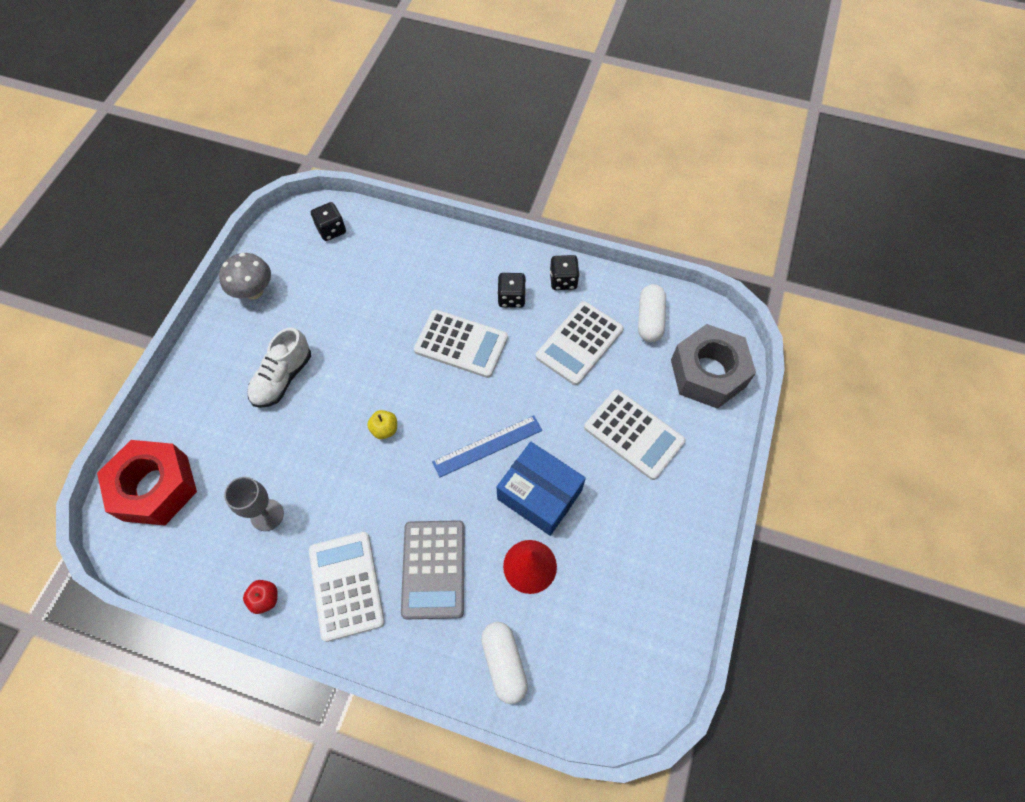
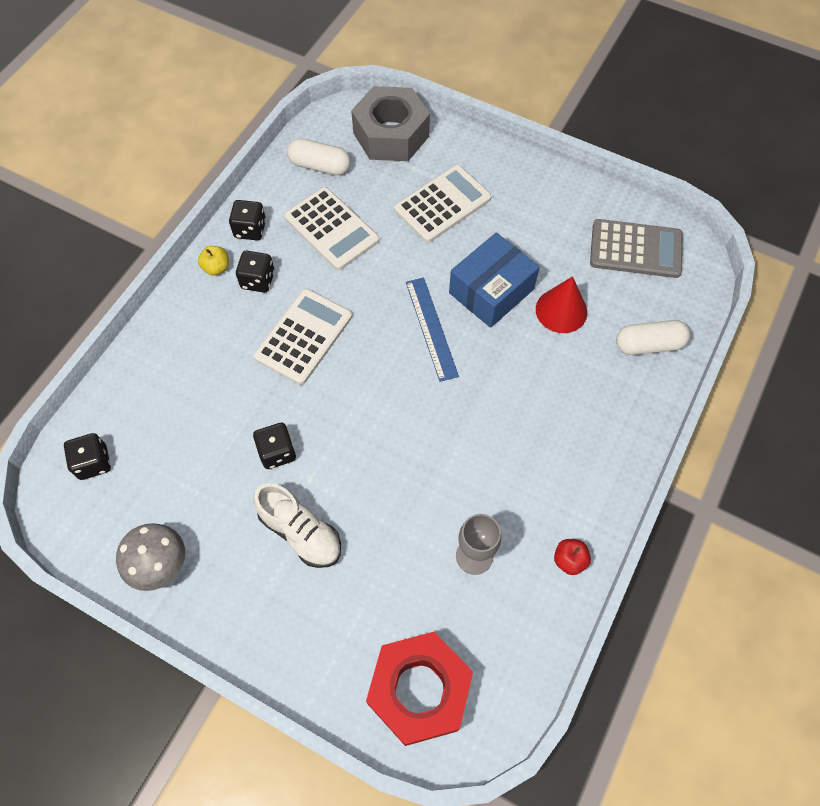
camera: 80 degrees left, 0 degrees up
(346, 585) = (563, 477): white calculator -> none
(350, 347) = (277, 452): none -> black dice
(385, 429) = (392, 424): yellow apple -> yellow apple (216, 268)
(433, 569) = (555, 393): grey calculator -> grey calculator (635, 249)

